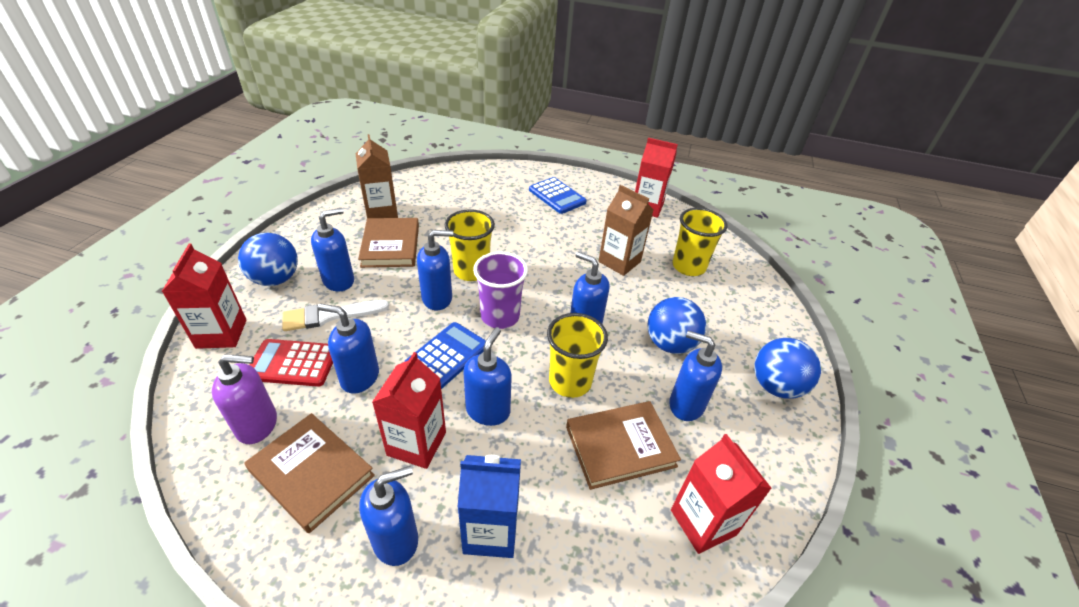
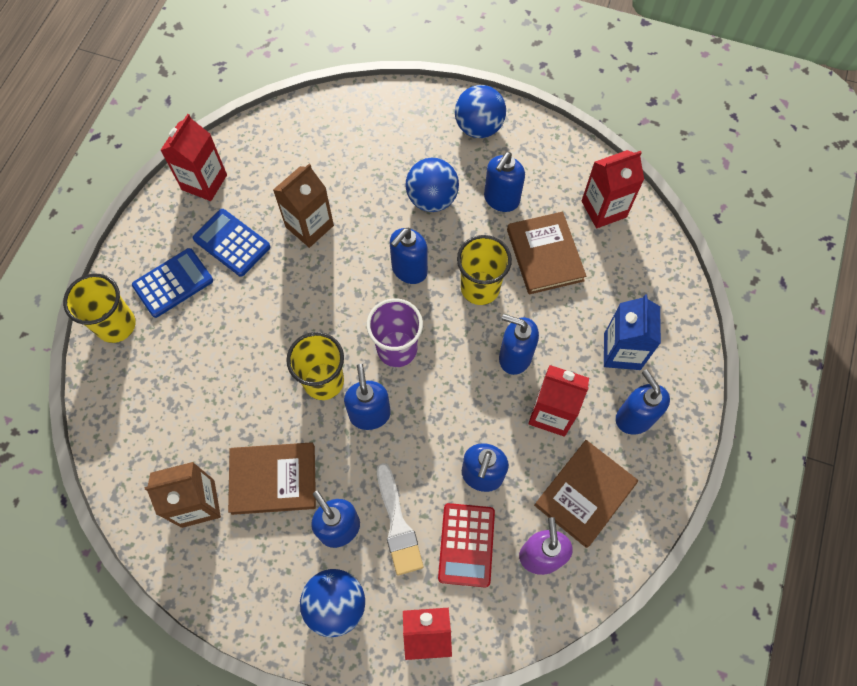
camera: 85 degrees left, 25 degrees up
(447, 355) = (452, 397): blue calculator -> blue calculator (232, 243)
(688, 266) = (319, 160): yellow cup -> yellow cup (116, 325)

